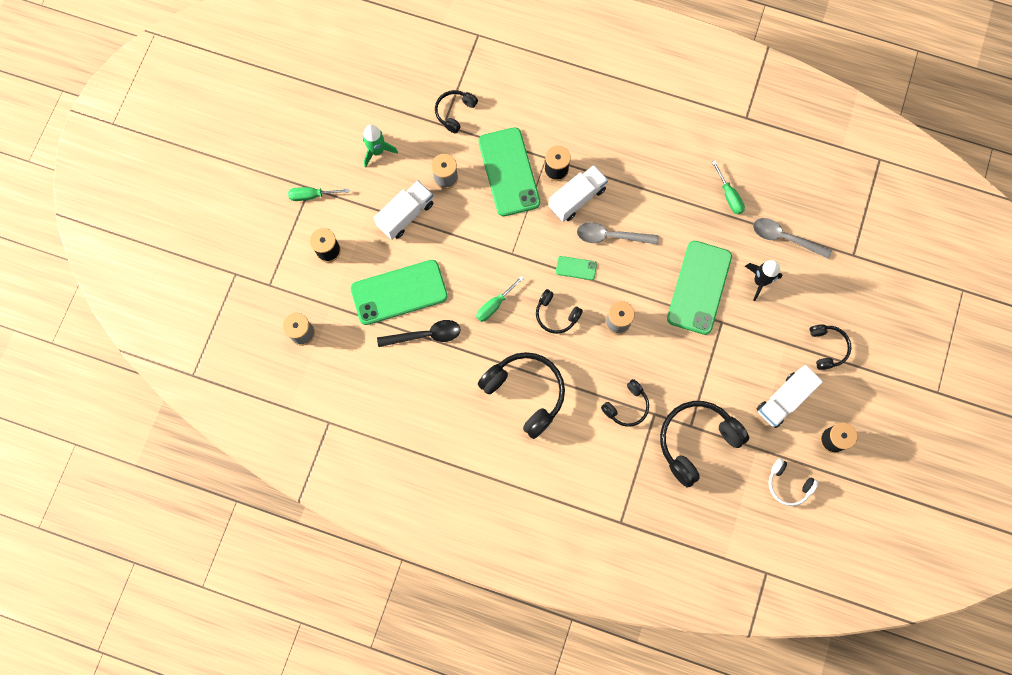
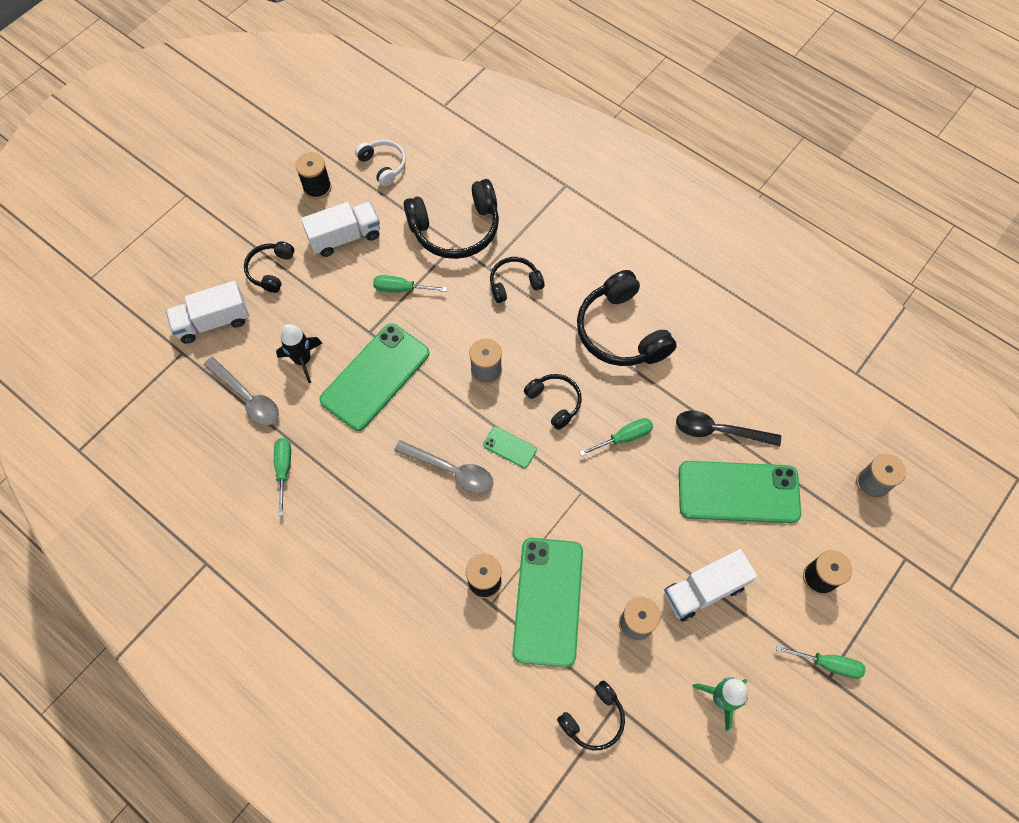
camera: 160 degrees left, 10 degrees down
(577, 198) = (473, 533): white truck -> white truck (213, 322)
(714, 368) = (401, 289): none -> green screwdriver

